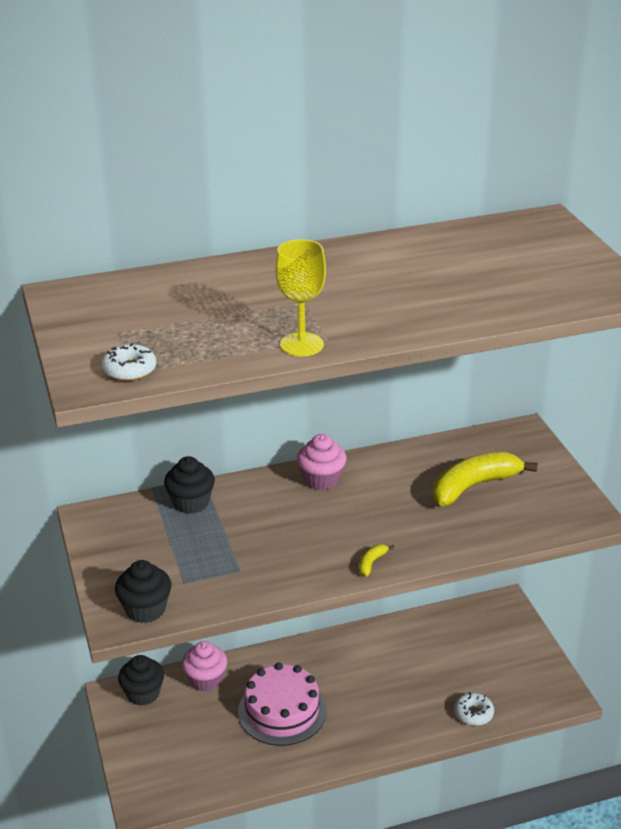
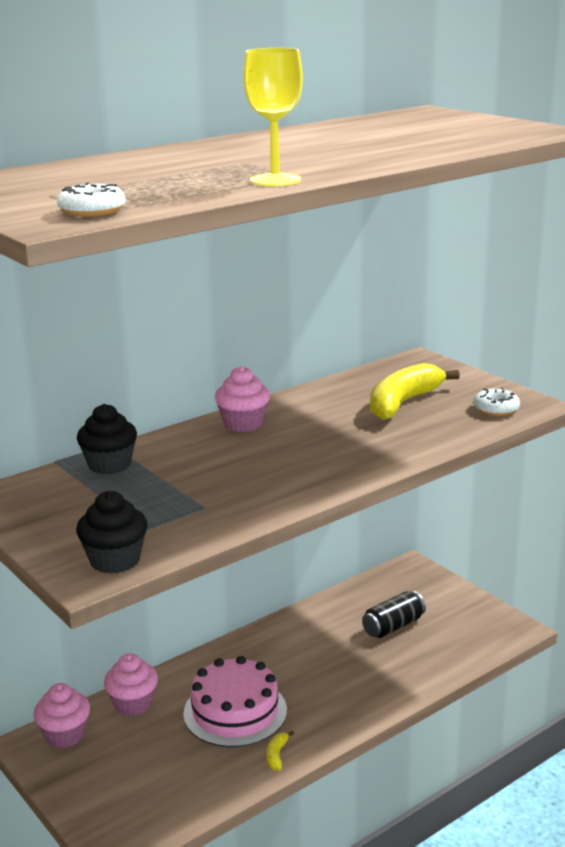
camera: 20 degrees left, 10 degrees down
(143, 694) = (65, 735): black cupcake -> pink cupcake
(371, 563) = (345, 475): yellow banana -> yellow banana (277, 755)
(456, 663) = (393, 626): none -> black can
(473, 713) = (437, 664): white donut -> white donut (496, 409)

